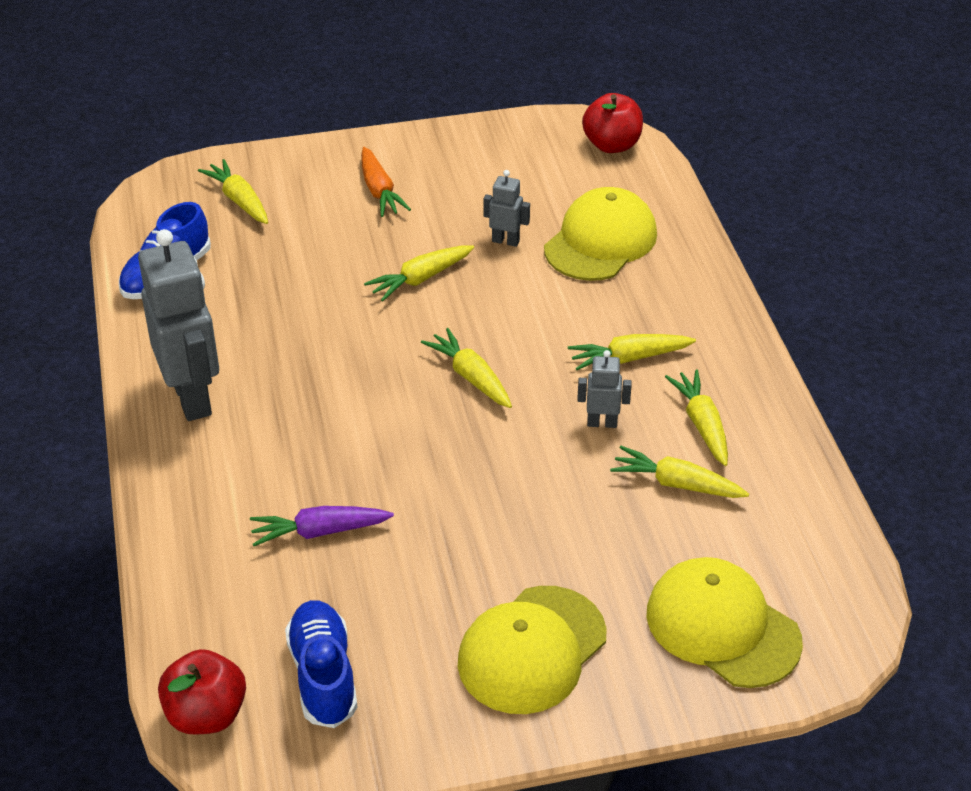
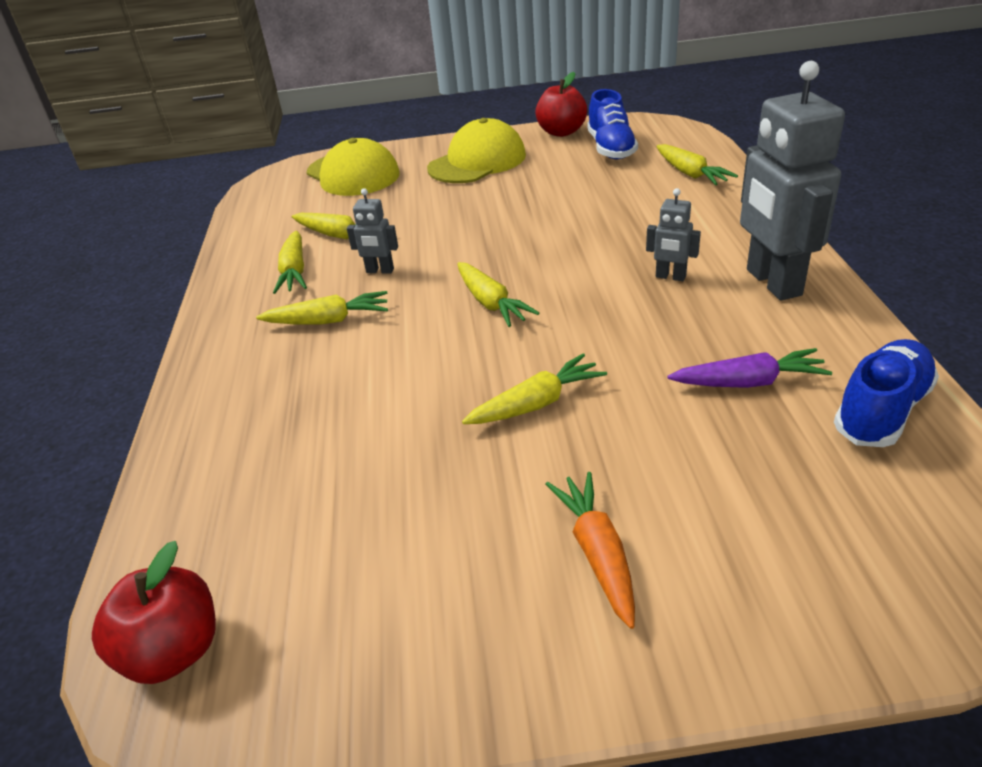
camera: 170 degrees left, 5 degrees down
(206, 714) = (680, 134): red apple -> red apple (561, 132)
(239, 200) = (834, 539): yellow carrot -> yellow carrot (690, 173)
(319, 531) = (625, 204): purple carrot -> purple carrot (748, 382)
(505, 241) = (416, 456): grey robot -> grey robot (670, 277)
(600, 241) = (290, 454): yellow cap -> none

